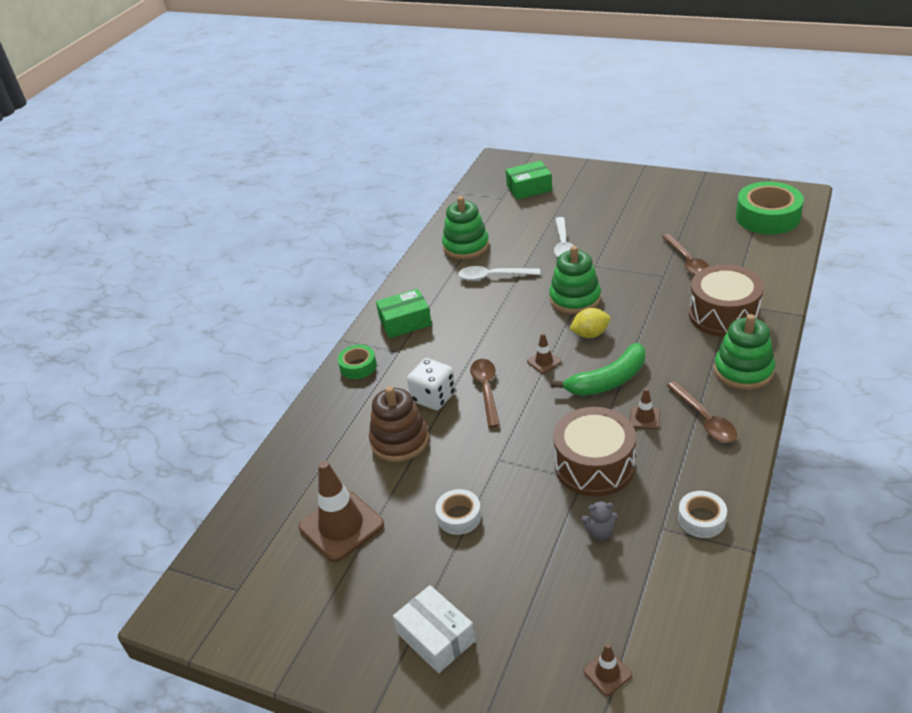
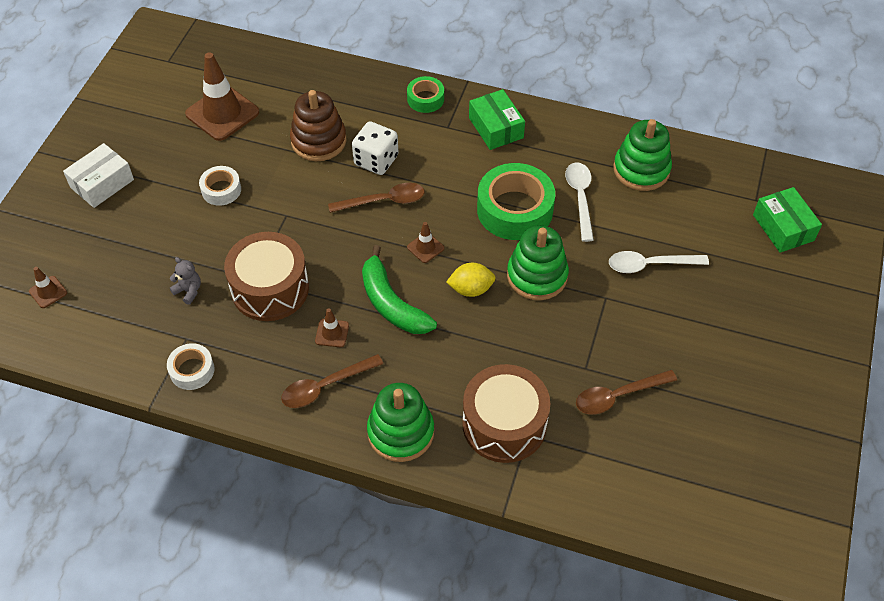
camera: 80 degrees right, 15 degrees up
(590, 334) = (471, 289): yellow lemon -> yellow lemon turned 75 degrees counterclockwise
(600, 532) = (188, 291): grey teddy bear -> grey teddy bear turned 135 degrees clockwise
(767, 217) = (734, 506): green tape -> green tape (515, 210)

